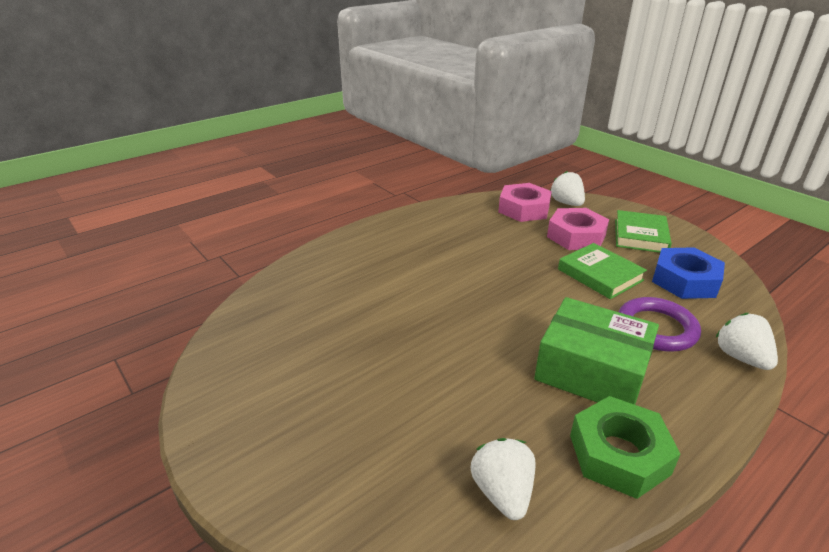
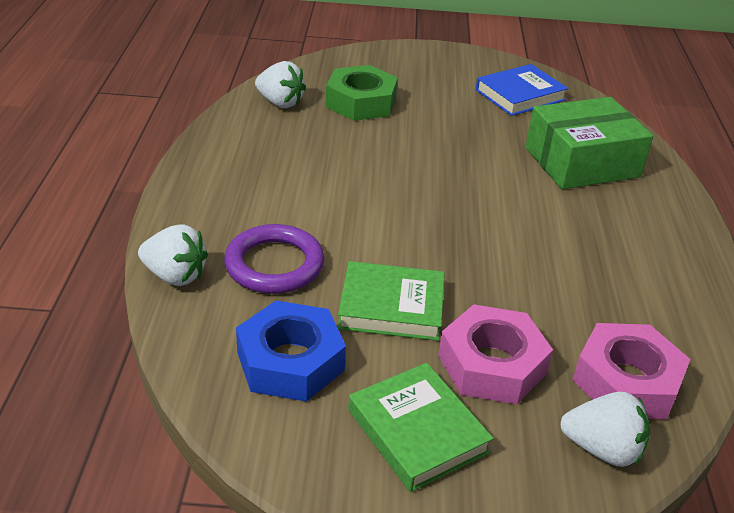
camera: 130 degrees right, 5 degrees up
(272, 347) = (520, 95): none -> blue book
(591, 371) = (296, 192): green box -> green box (581, 162)
(619, 454) = (230, 149): green nut -> green nut (361, 102)

